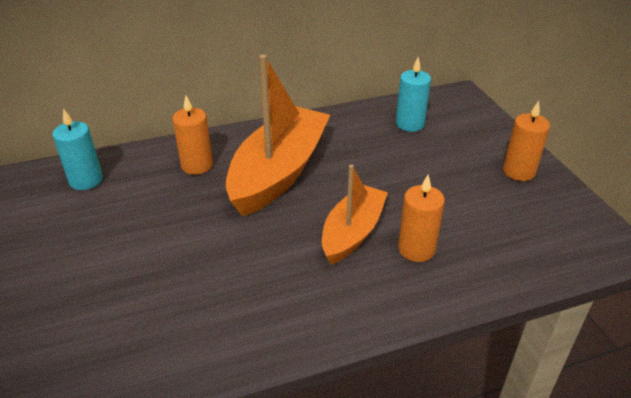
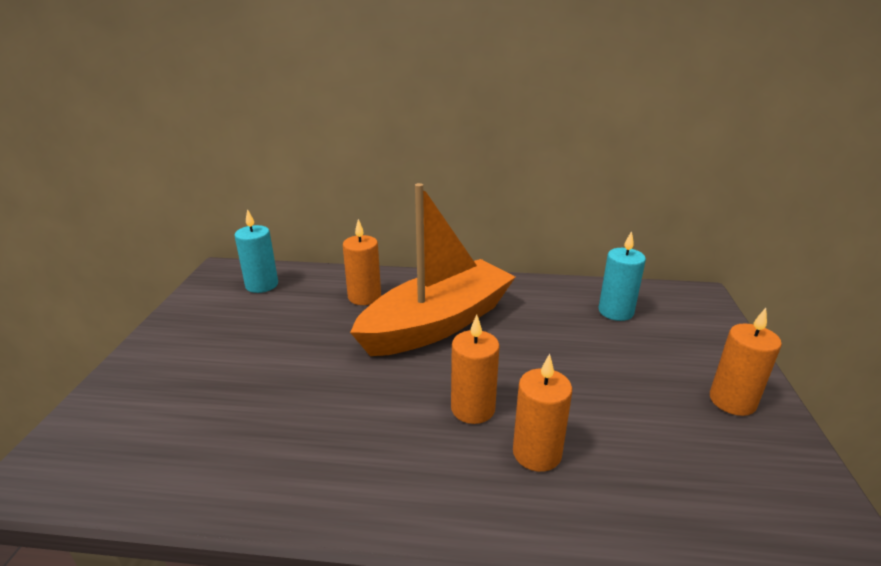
camera: 25 degrees right, 10 degrees down
(352, 232) = (473, 408): orange boat -> orange candle

